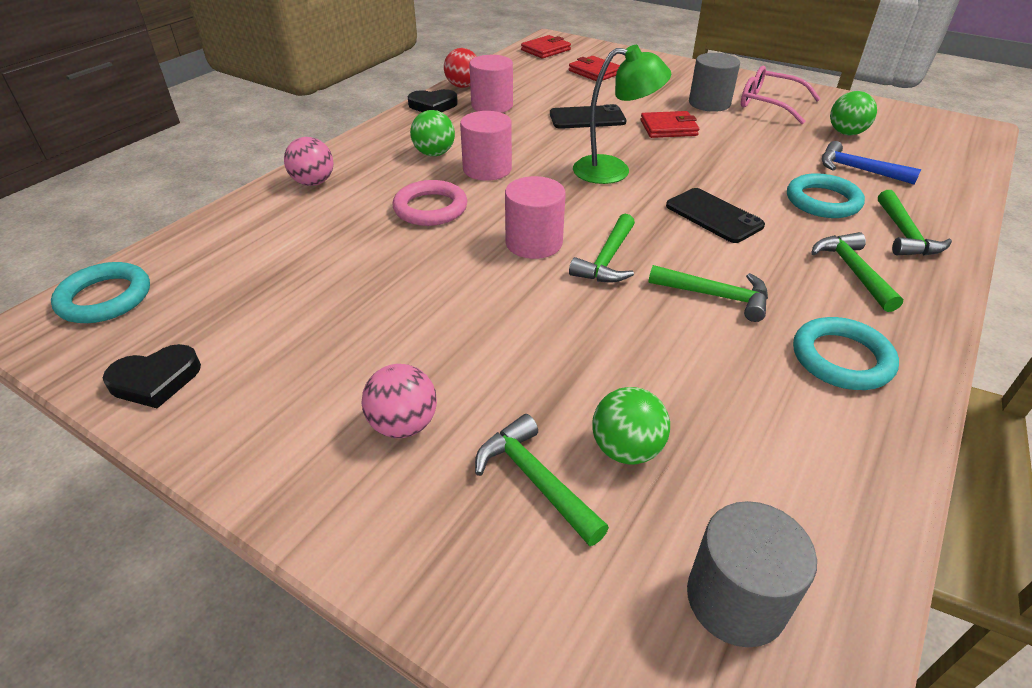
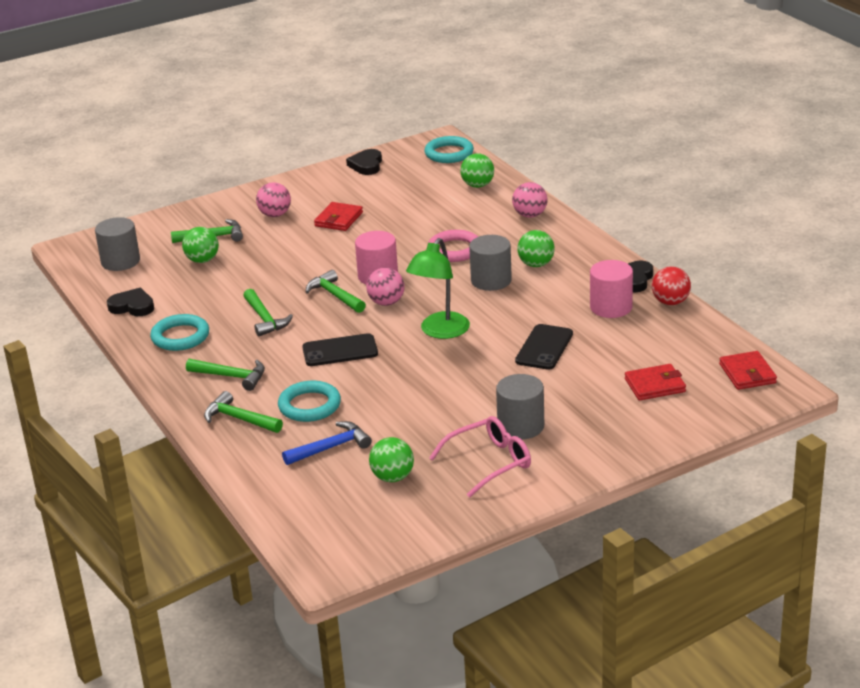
camera: 120 degrees right, 10 degrees down
(230, 240) = (477, 185): none -> green ball
(487, 169) = (491, 280): pink cylinder -> grey cylinder
(589, 217) = (386, 303): none -> pink ball
(668, 128) = (488, 382): red wallet -> red wallet (339, 219)
(715, 296) = (265, 319): green hammer -> green hammer turned 75 degrees counterclockwise
(843, 468) = (132, 306): none -> black heart

